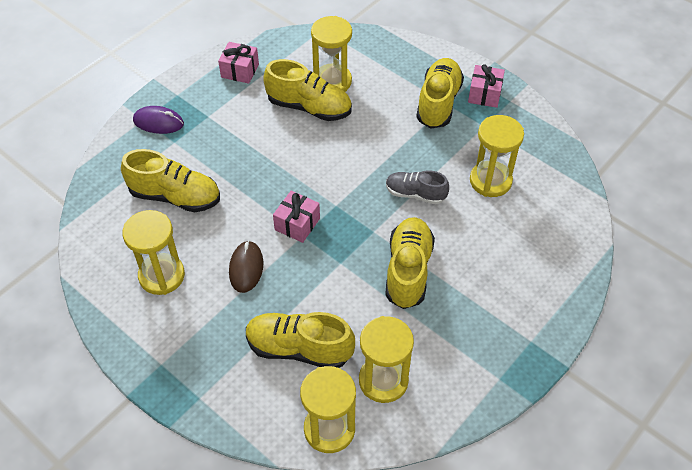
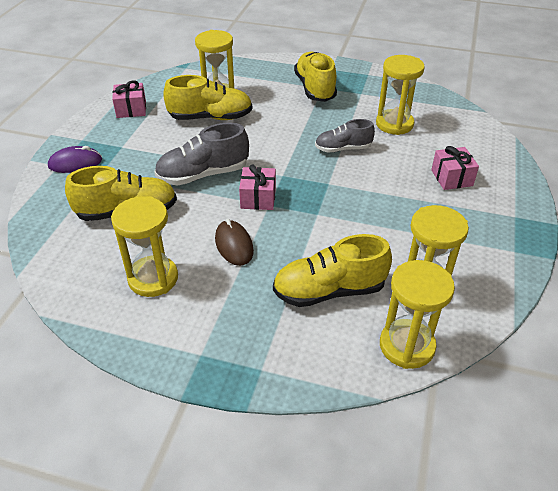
camera: 25 degrees left, 10 degrees down
(263, 177) = (203, 174): none -> grey shoe
(408, 270) = (379, 201): yellow shoe -> none
(484, 94) = (346, 75): pink gift -> pink gift (451, 178)

